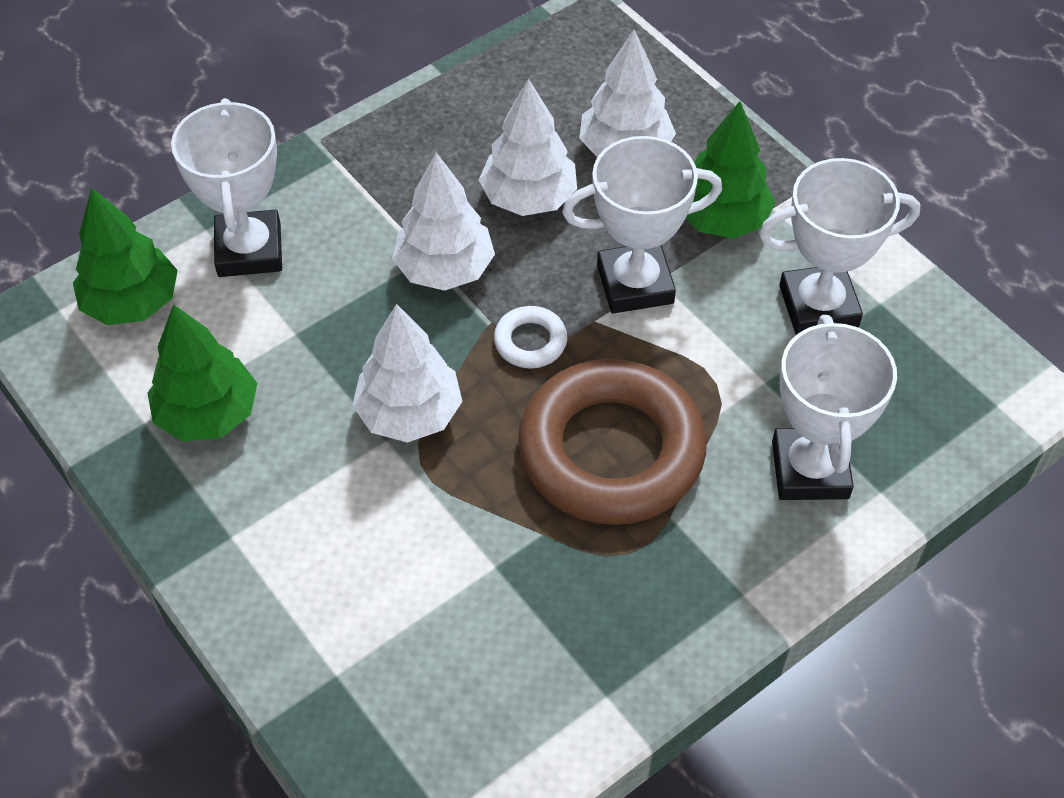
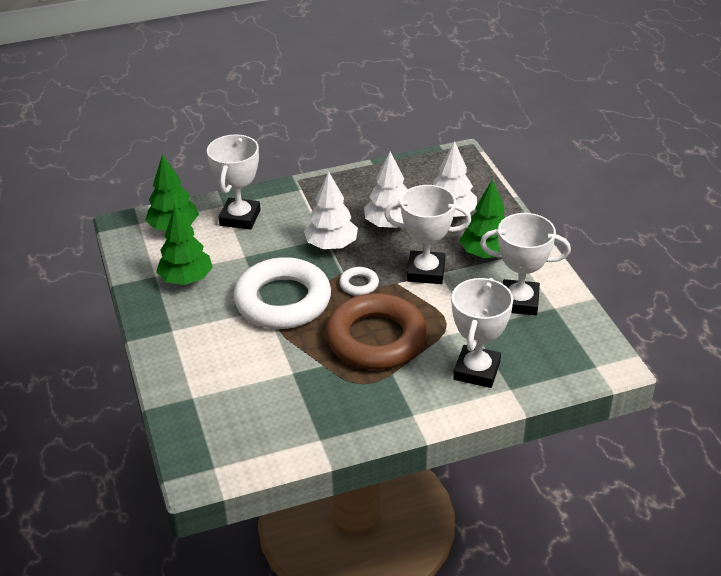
camera: 20 degrees right, 15 degrees down
(409, 414) = (283, 301): white tree -> white ring

